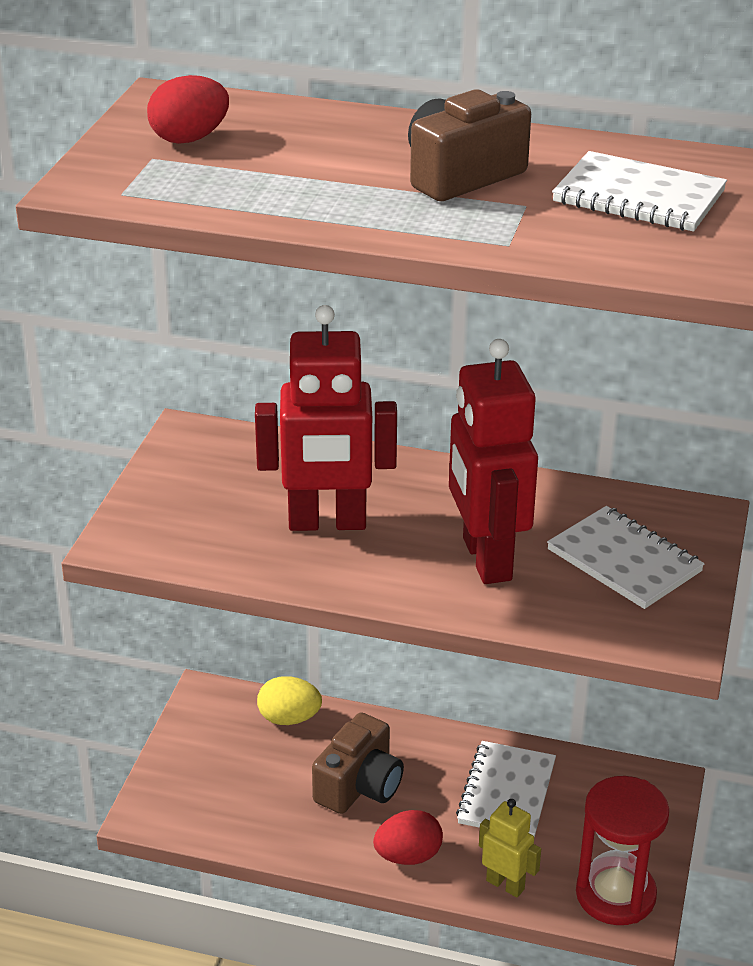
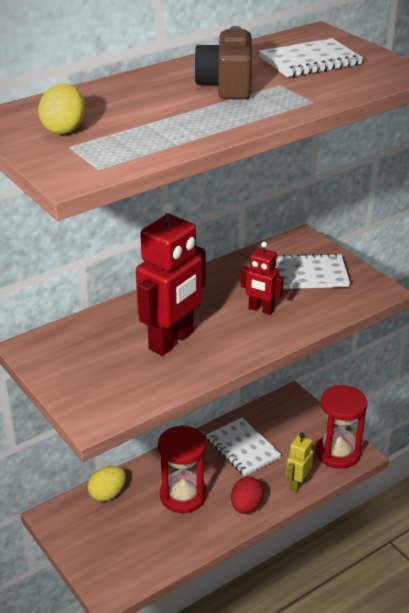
camera: 50 degrees left, 0 degrees up
(189, 139) = (64, 129): red egg -> yellow egg
(359, 786) = (183, 496): brown camera -> red hourglass
(485, 559) = (261, 309): red robot -> red robot, size x0.52
(505, 884) = (297, 484): yellow robot -> yellow robot turned 45 degrees counterclockwise

